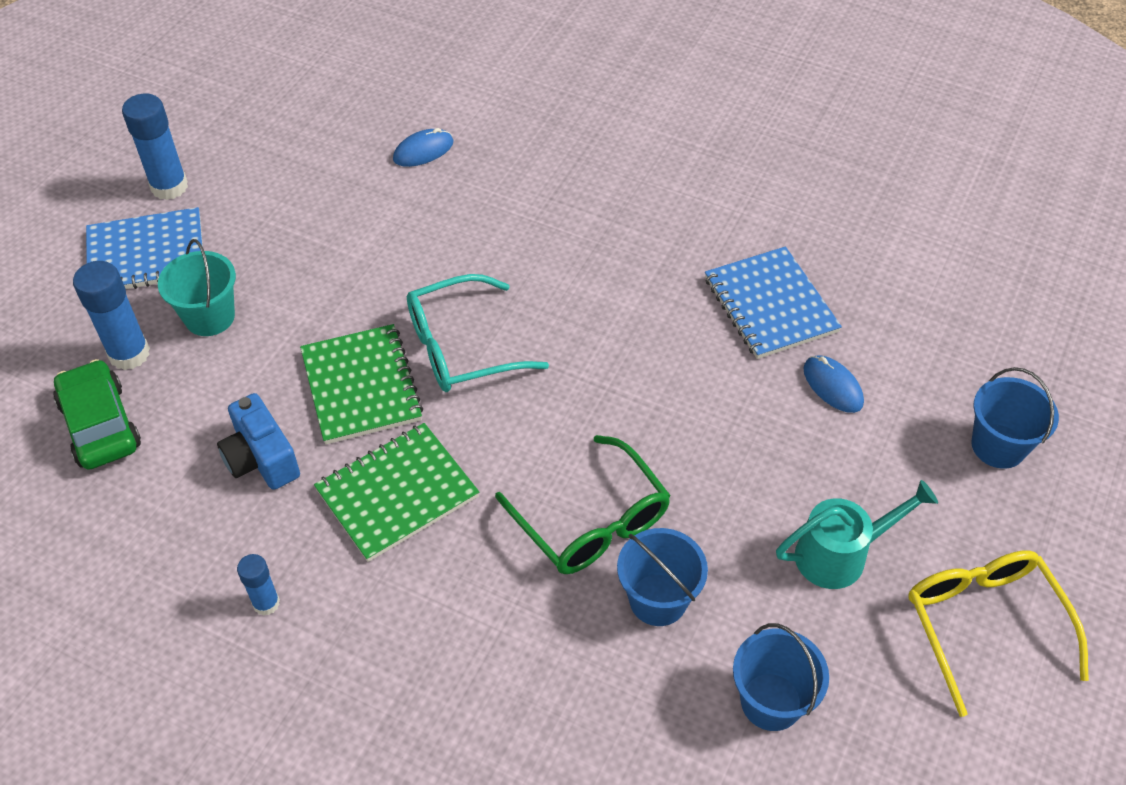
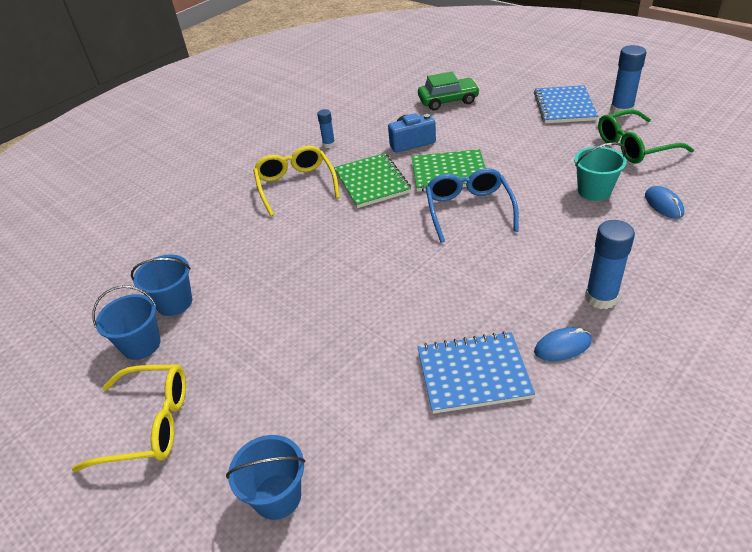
camera: 110 degrees right, 10 degrees down
(129, 354) = (491, 105): blue glue stick -> blue glue stick (601, 298)
(209, 317) = (513, 126): turquoise bucket -> turquoise bucket (594, 191)
(417, 620) = (296, 185): none -> yellow glasses
(461, 347) = (468, 210): turquoise glasses -> blue glasses
(591, 521) = (321, 249): green glasses -> green glasses (634, 146)
(658, 599) = (259, 268): blue bucket -> blue bucket (141, 345)
(832, 386) = (378, 394): blue mouse -> blue mouse (562, 346)
(841, 554) = (241, 359): turquoise watering can -> none

